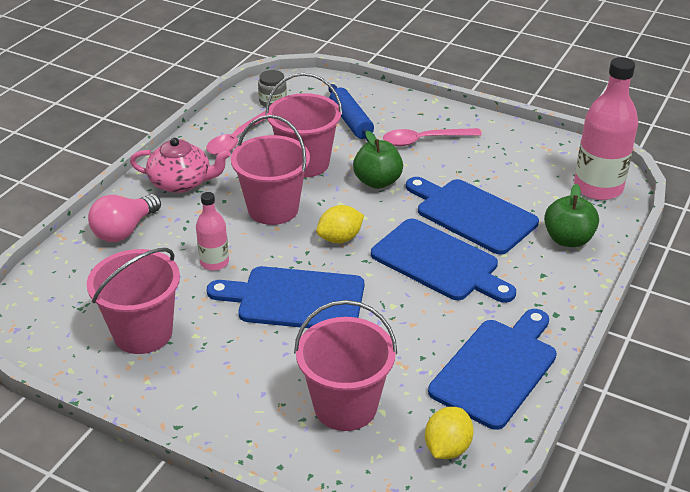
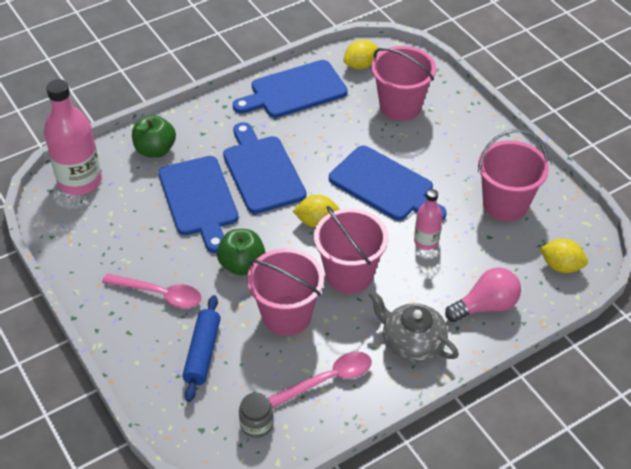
camera: 150 degrees left, 10 degrees up
(55, 292) = (561, 266): none -> yellow lemon
(181, 182) = (412, 342): pink teapot -> grey teapot

